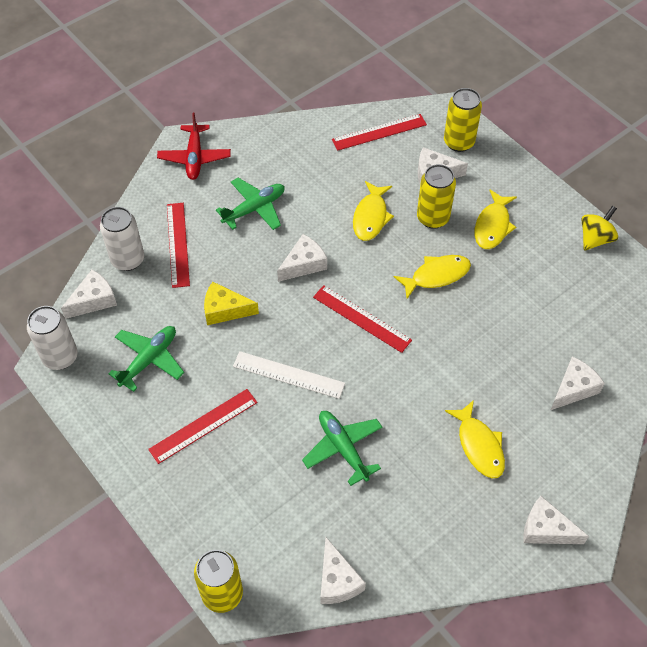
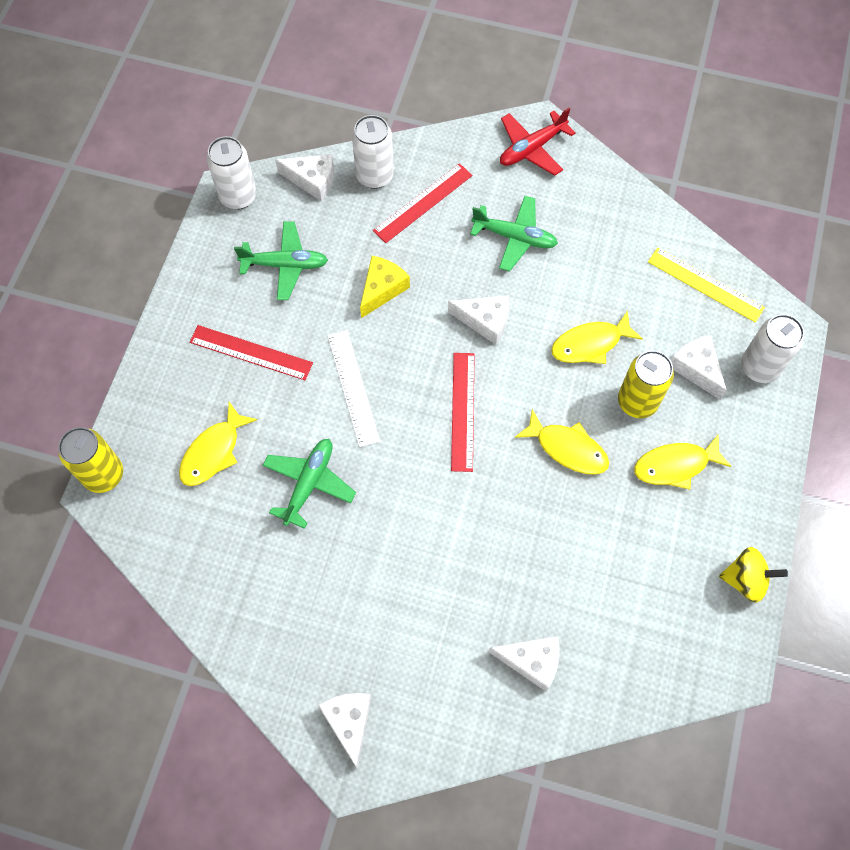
camera: 55 degrees right, 10 degrees up
(225, 310) = (382, 289): yellow cheese -> yellow cheese turned 60 degrees clockwise
(337, 580) = (175, 561): white cheese -> none
(379, 132) = (705, 284): red ruler -> yellow ruler
(459, 142) = (759, 367): yellow can -> white can
(479, 445) = (398, 605): yellow fish -> yellow fish (213, 452)

